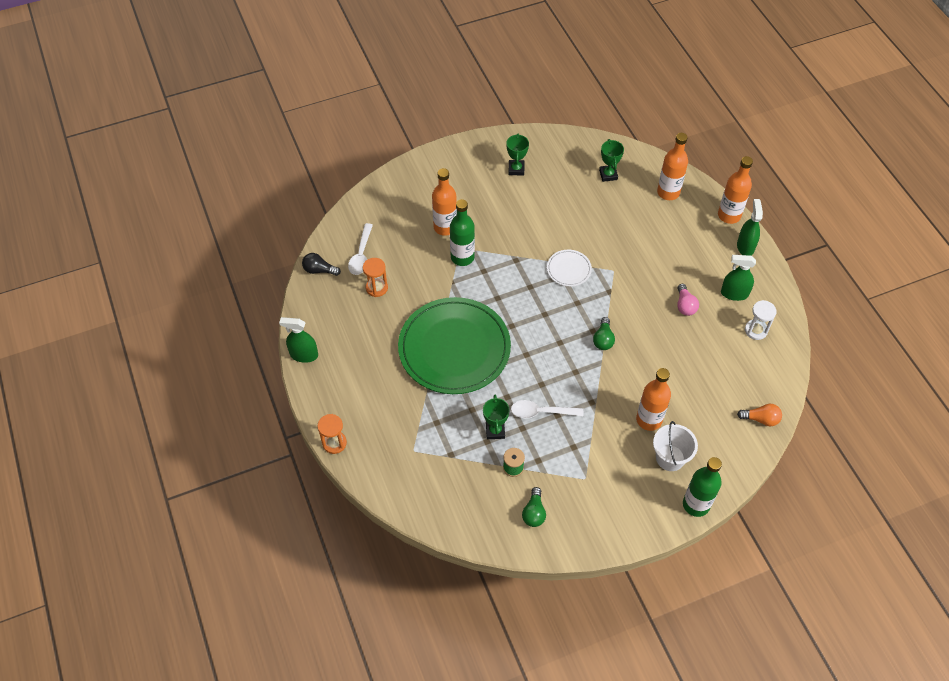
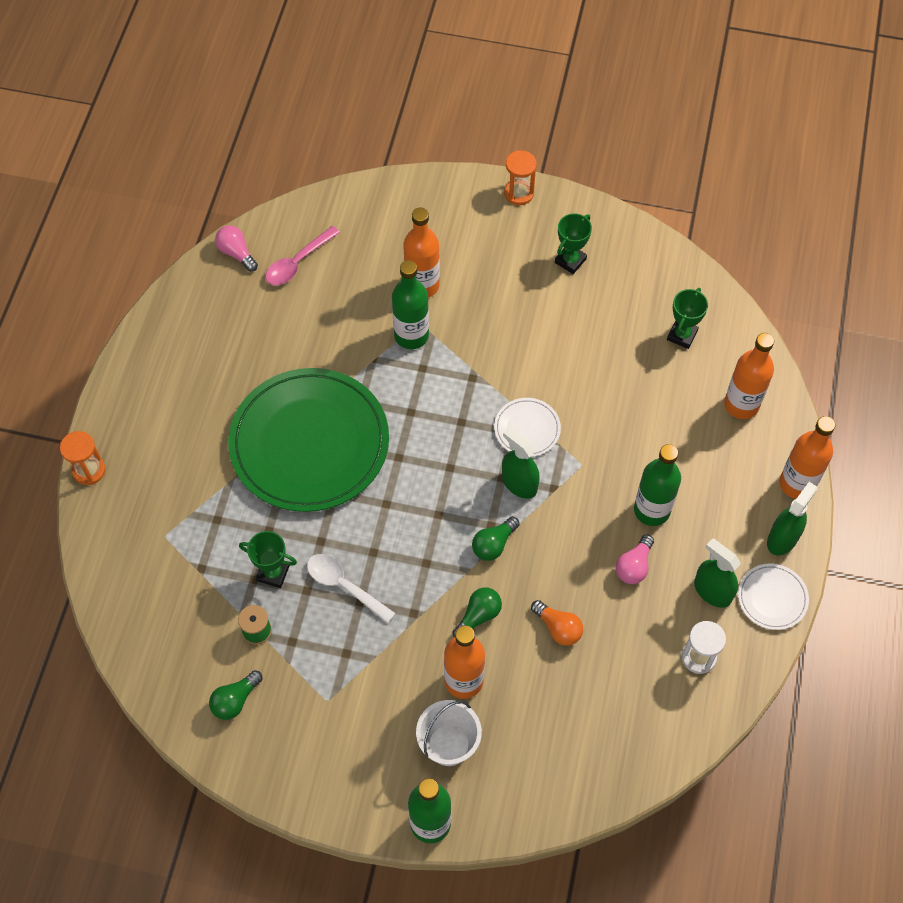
camera: 35 degrees right, 5 degrees up
(304, 355) = (139, 345): green spray bottle -> green spray bottle (519, 483)
(319, 270) = (236, 253): black light bulb -> pink light bulb
(361, 255) = (298, 262): white spoon -> pink spoon
(376, 288) = (282, 314): orange hourglass -> orange hourglass (519, 193)
(495, 431) = (273, 573): green trophy -> green trophy turned 75 degrees clockwise
(627, 381) = (478, 616): none -> green light bulb
(669, 272) = (652, 510): none -> green bottle
(761, 419) = (604, 774): orange light bulb -> orange light bulb (558, 628)
(765, 279) = (772, 598): none -> white plate

